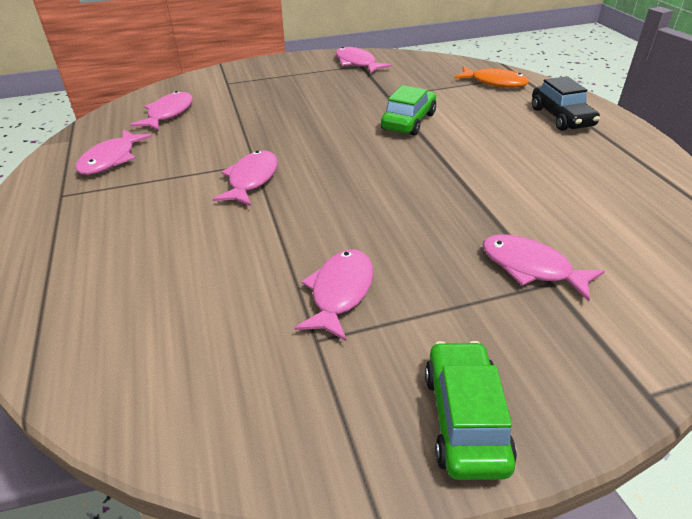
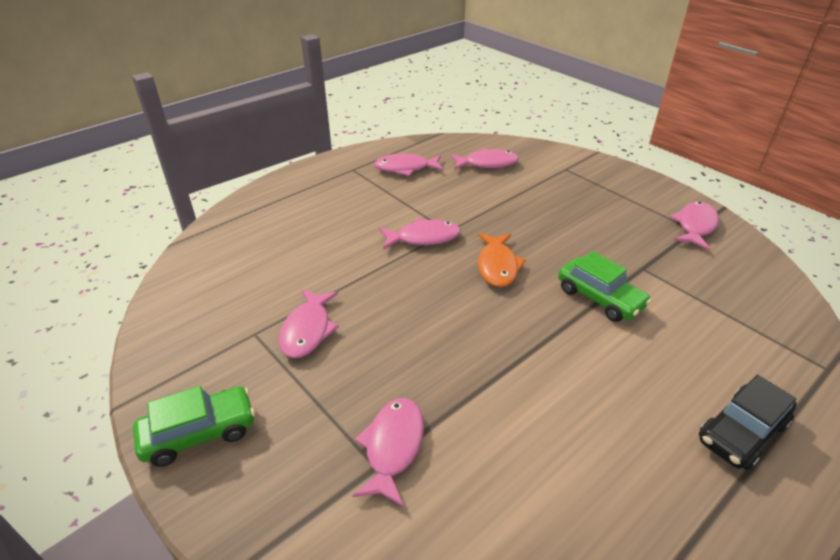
camera: 65 degrees right, 0 degrees up
(340, 292) = (307, 330): pink fish -> pink fish turned 105 degrees clockwise
(408, 121) = (599, 298): green car -> green car turned 45 degrees clockwise
(494, 82) = (775, 347): orange fish -> orange fish (497, 266)

